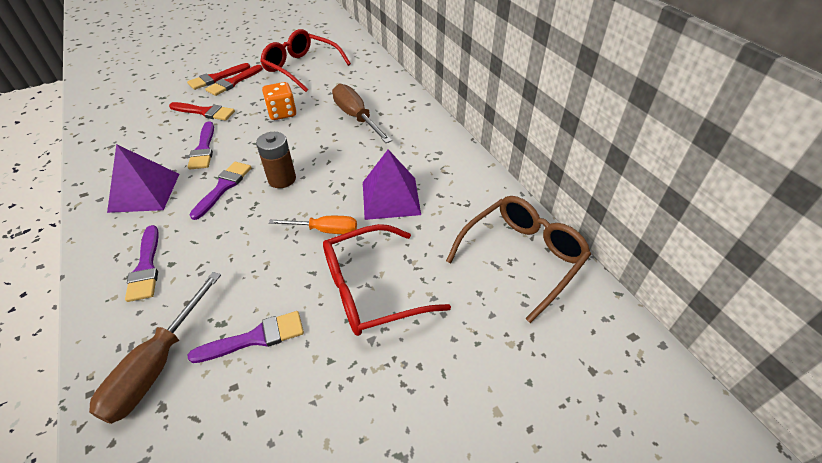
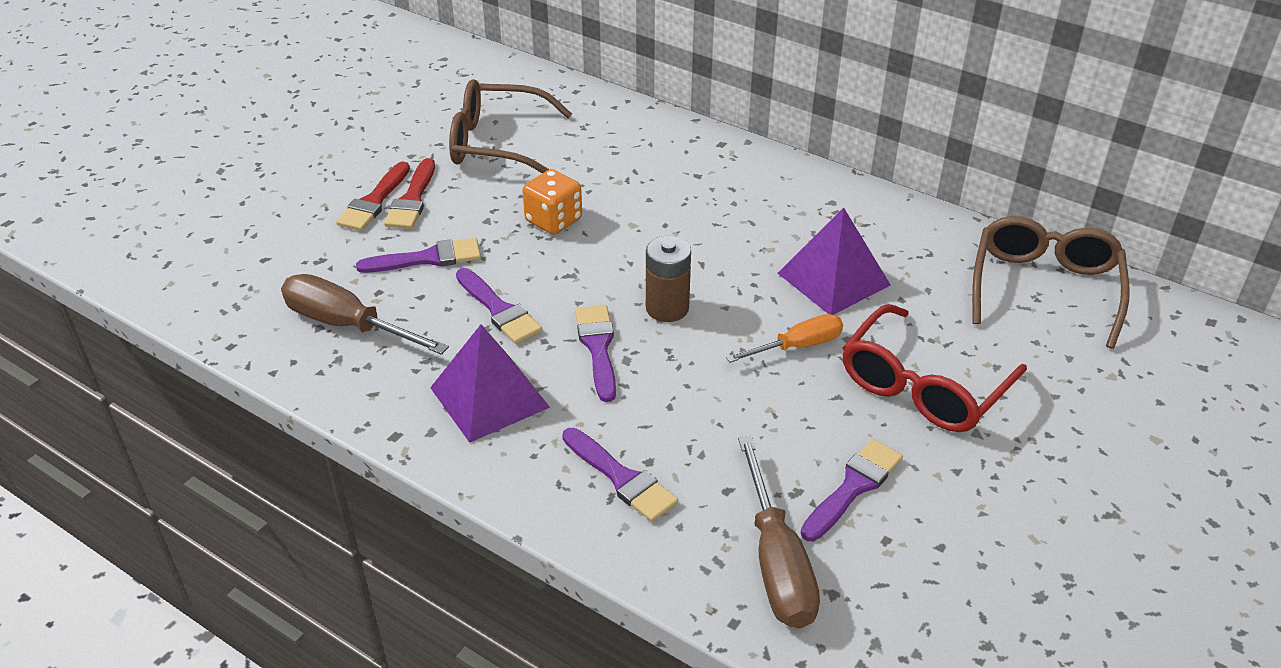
camera: 30 degrees left, 5 degrees down
(205, 112) = (427, 258): red brush -> purple brush
(301, 68) = (497, 143): red glasses -> brown glasses
(356, 117) = (670, 191): brown screwdriver -> brown screwdriver (347, 325)

